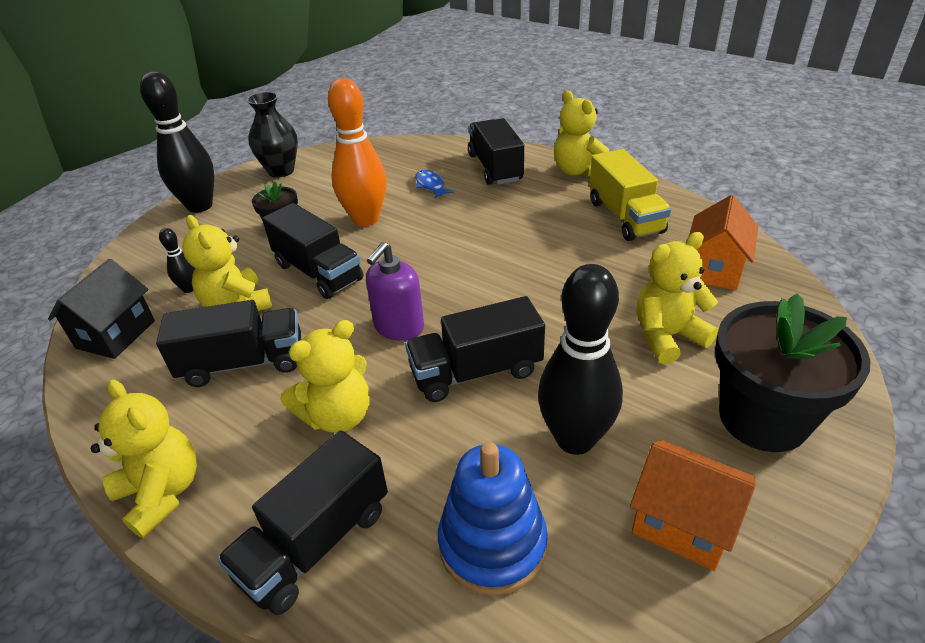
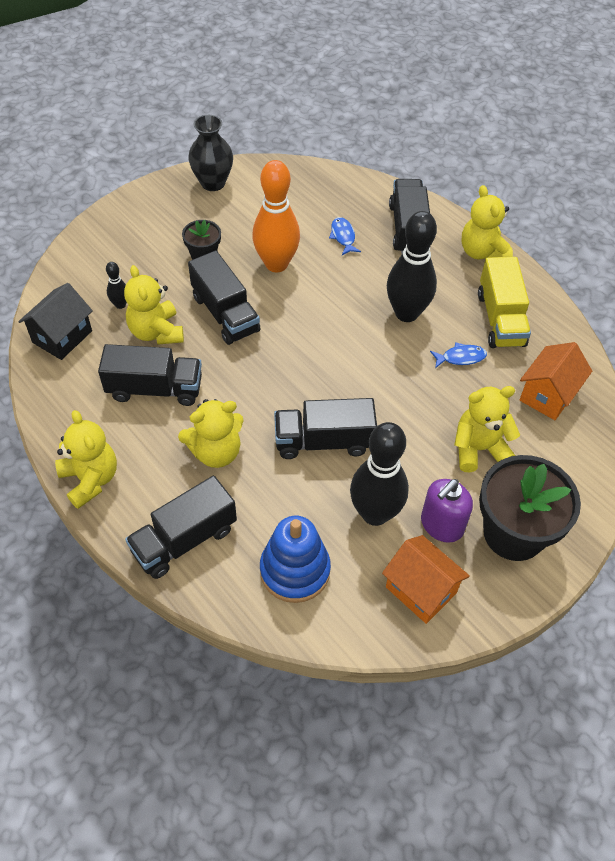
camera: 10 degrees right, 15 degrees up
(200, 206) = (136, 210): black bowling pin -> black bowling pin (406, 313)
(399, 327) = (277, 386): purple soap dispenser -> purple soap dispenser (441, 525)
(600, 256) = (461, 357): none -> blue fish

